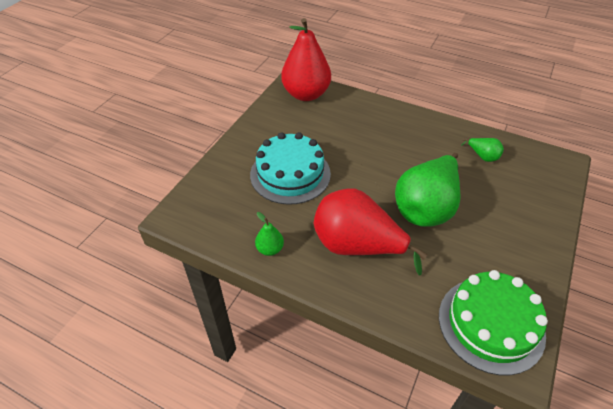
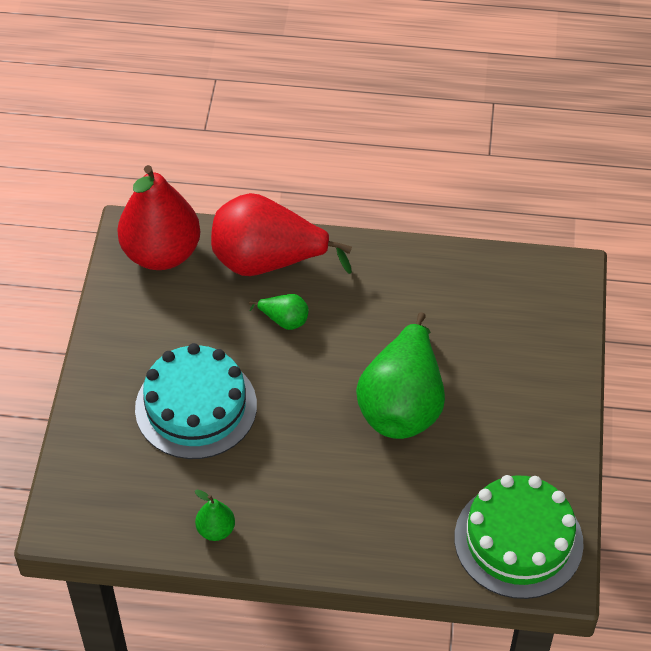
camera: 20 degrees left, 5 degrees up
(357, 246) = (328, 490): red pear -> red pear (268, 261)
(482, 156) = (459, 295): green pear -> green pear (284, 320)

